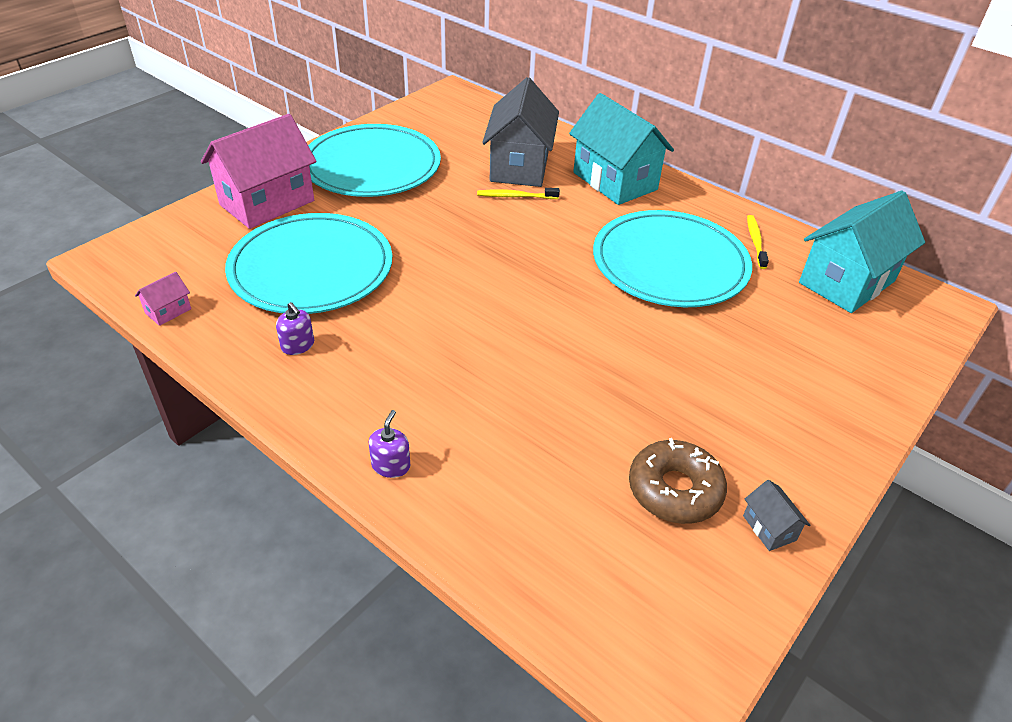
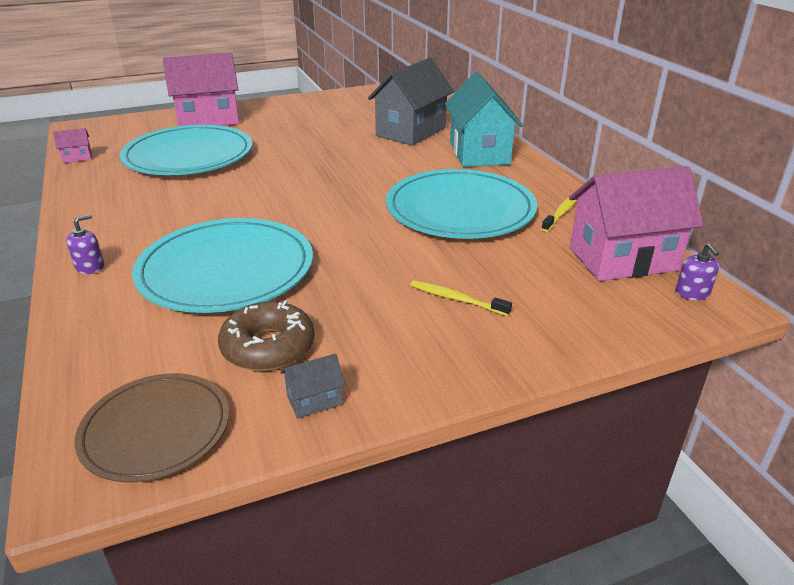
camera: 30 degrees right, 10 degrees down
(298, 345) = (125, 191): purple soap dispenser -> purple soap dispenser (692, 293)
(372, 166) = (302, 114): turquoise plate -> turquoise plate (226, 270)
(515, 196) = (384, 147): yellow toothbrush -> yellow toothbrush (456, 299)
(679, 619) = (156, 429): none -> brown plate
(769, 528) = (314, 400): grey house -> grey house turned 60 degrees clockwise
(846, 282) = (622, 259): turquoise house -> pink house

